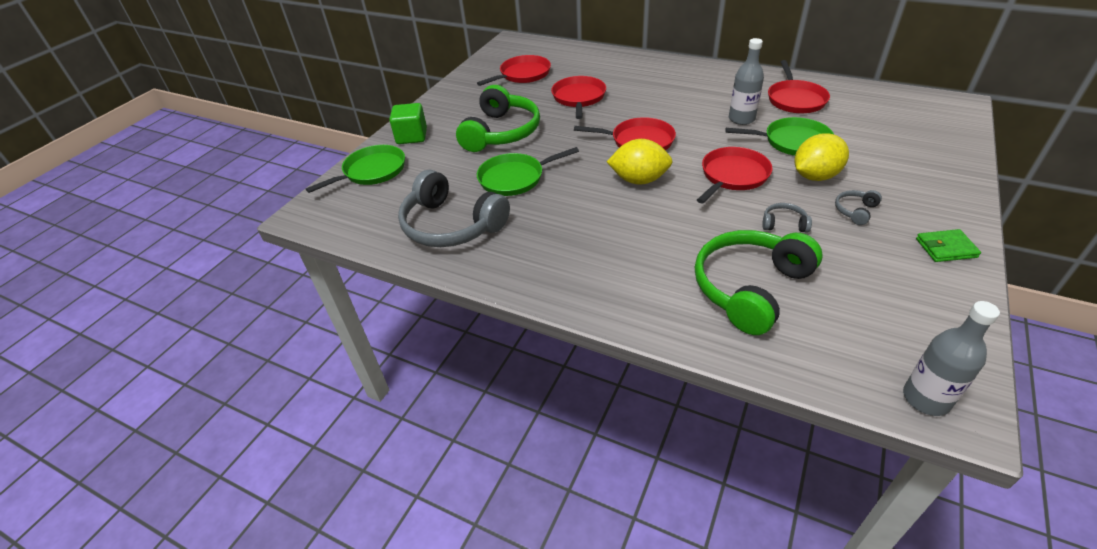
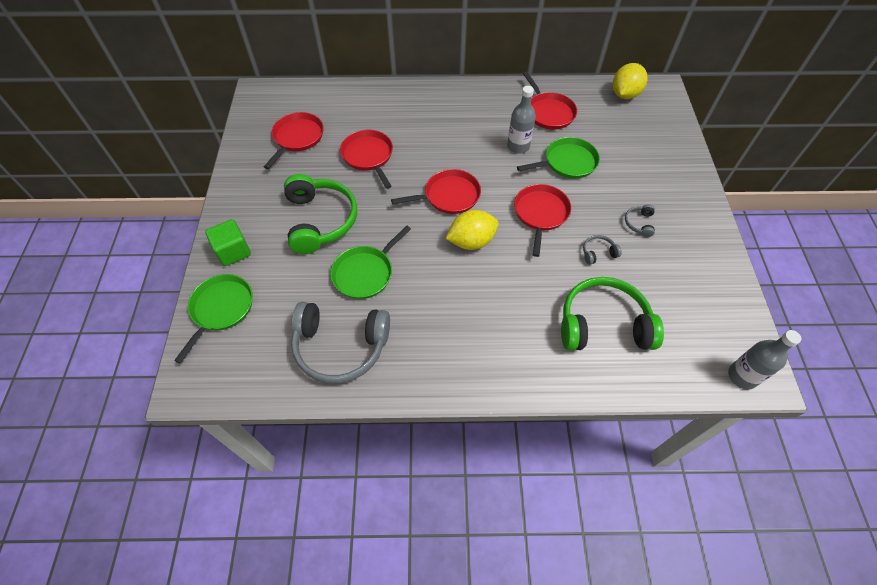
camera: 30 degrees left, 15 degrees up
(750, 288) = (603, 324): green headphones -> green headphones turned 75 degrees clockwise
(815, 176) = (598, 196): yellow lemon -> yellow lemon (625, 94)
(946, 248) = (706, 240): green wallet -> none

